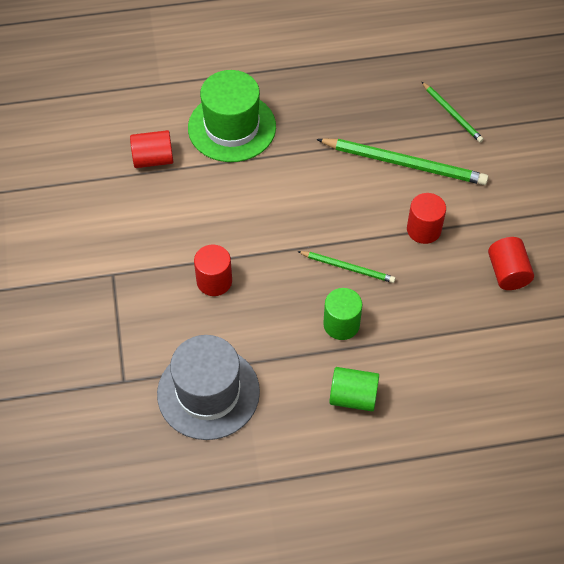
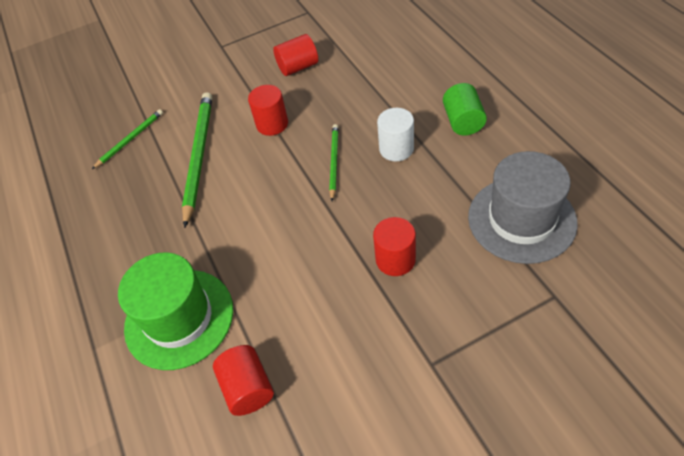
camera: 100 degrees left, 5 degrees down
(341, 324) = (396, 149): green cylinder -> white cylinder

